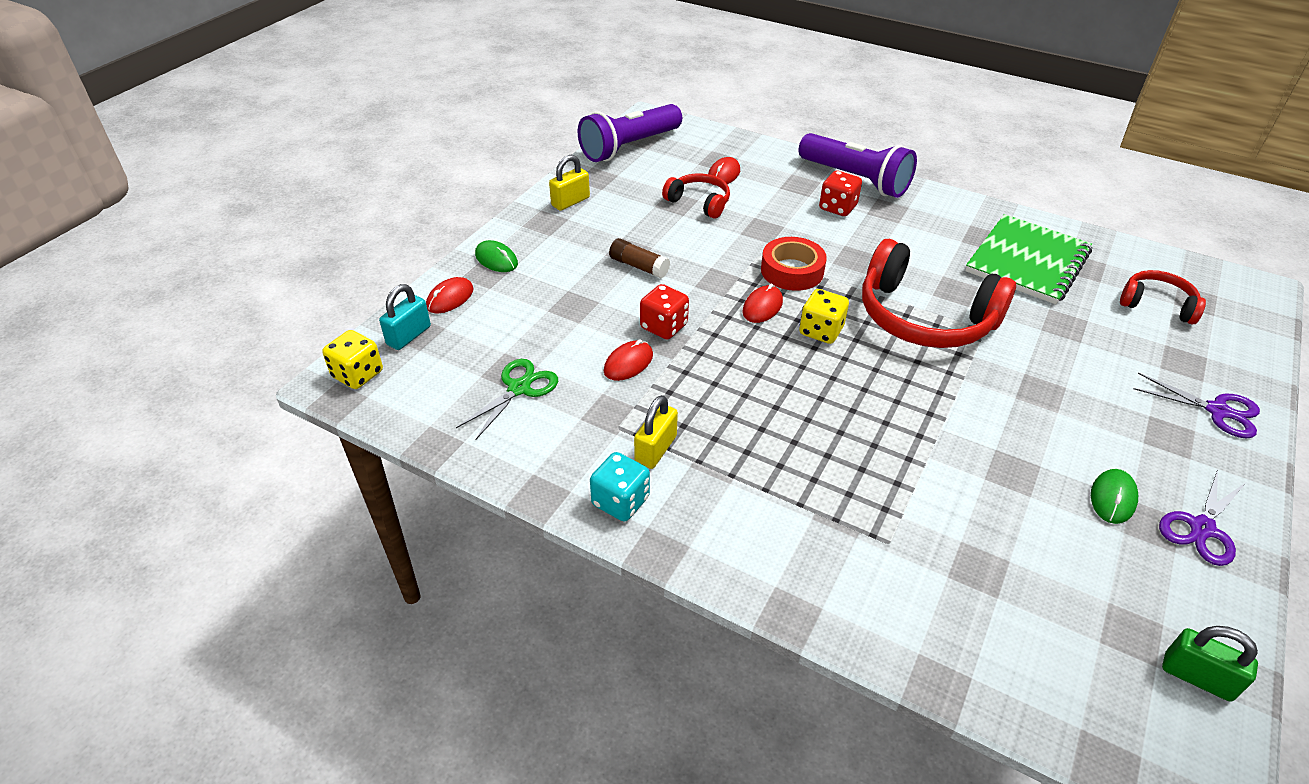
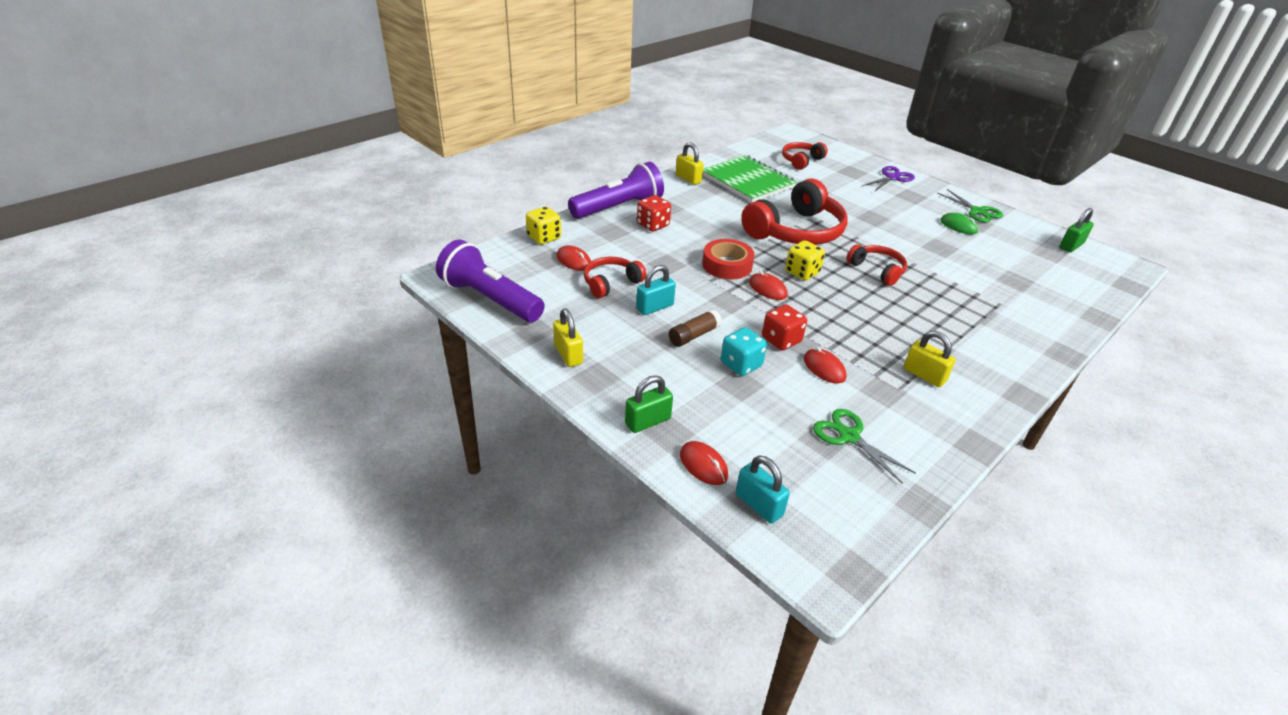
camera: 75 degrees left, 5 degrees down
(358, 374) = (815, 553): yellow dice -> yellow dice (544, 237)
(496, 259) = (648, 421): green mouse -> green padlock
(620, 501) = (978, 403): turquoise dice -> turquoise dice (741, 364)
(629, 147) = (490, 299): purple flashlight -> purple flashlight turned 150 degrees clockwise
(673, 235) = (655, 307): none -> turquoise padlock
(881, 400) = (877, 270): none -> red headphones
(979, 214) = (688, 179): none -> yellow padlock
(1202, 528) = (977, 211): purple scissors -> green scissors

